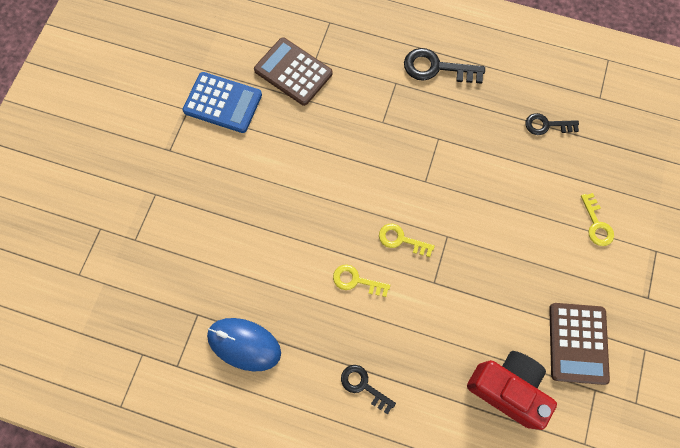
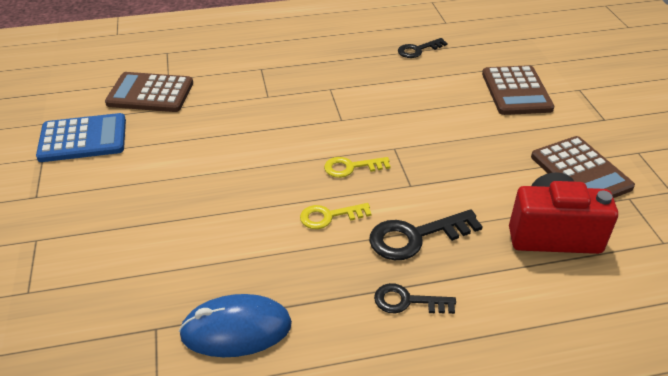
camera: 30 degrees left, 30 degrees down
(436, 68) = (292, 48): black key -> black key (416, 237)
(596, 224) = (516, 91): yellow key -> brown calculator

